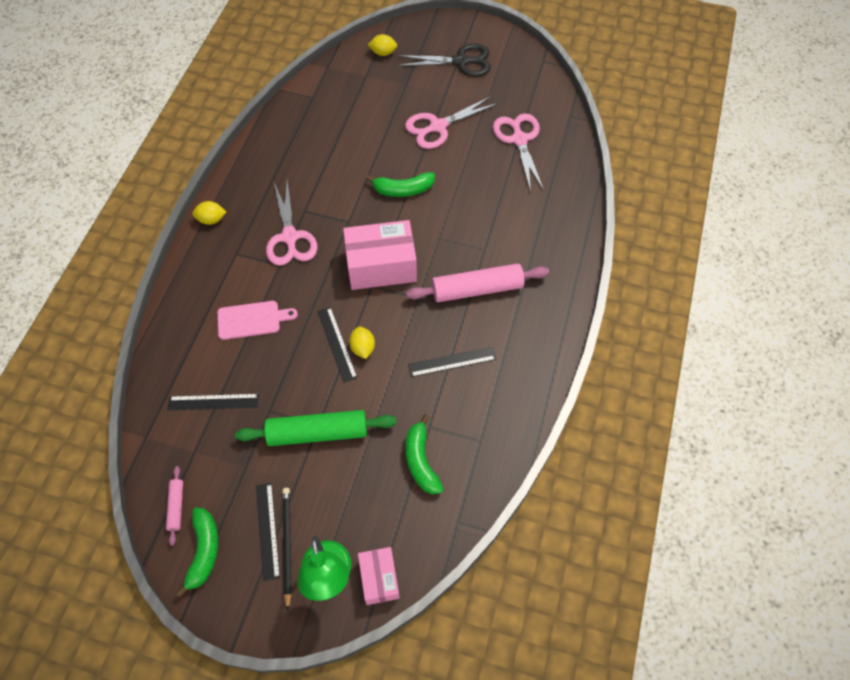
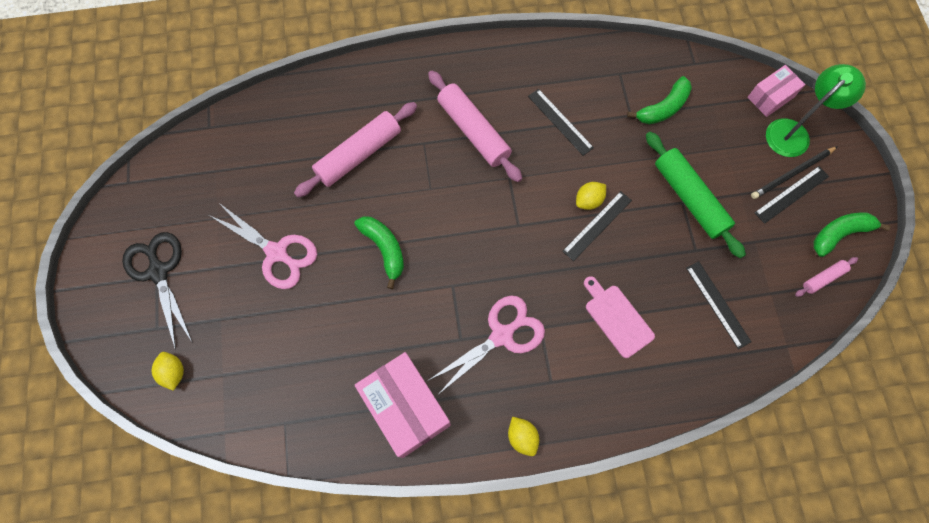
camera: 115 degrees left, 10 degrees up
(381, 266) = (491, 226): pink box -> pink box (406, 407)
(495, 201) = (359, 155): none -> pink rolling pin
(519, 140) = (264, 163): pink scissors -> none

